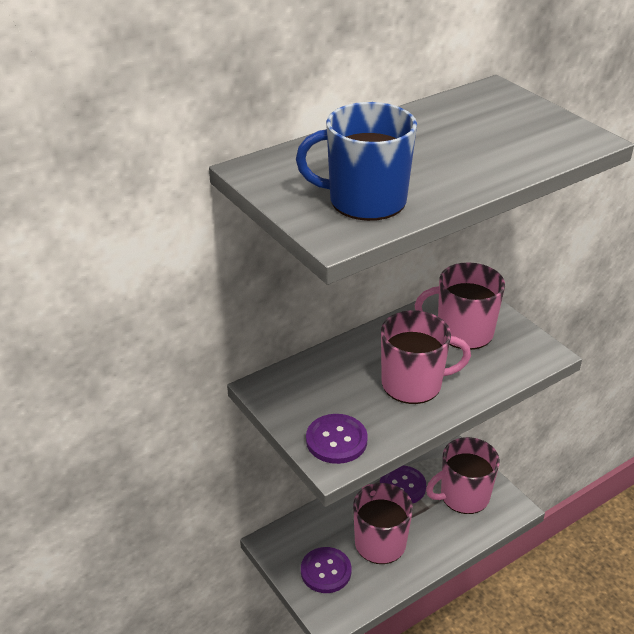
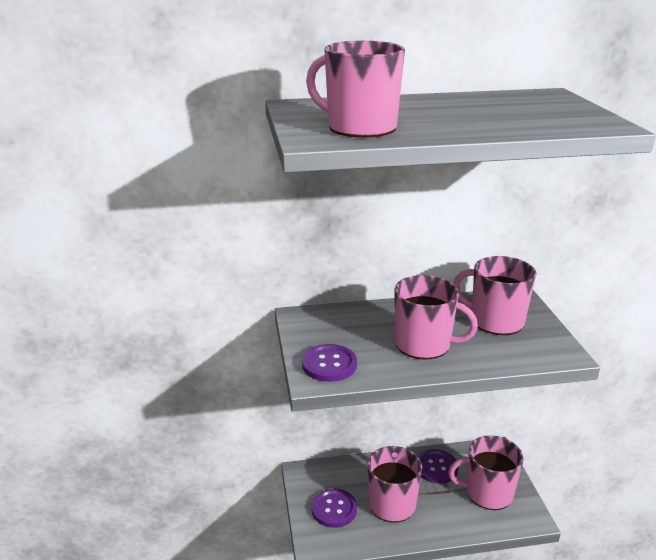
camera: 25 degrees right, 10 degrees down
(365, 200) = (360, 128): blue mug -> pink mug

